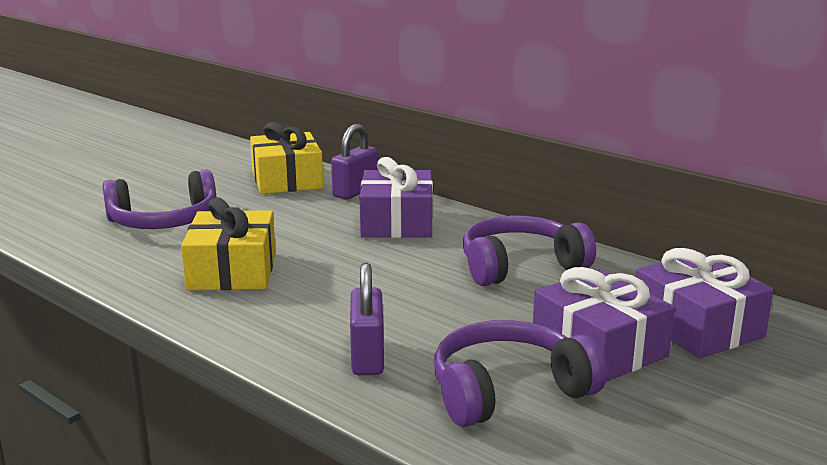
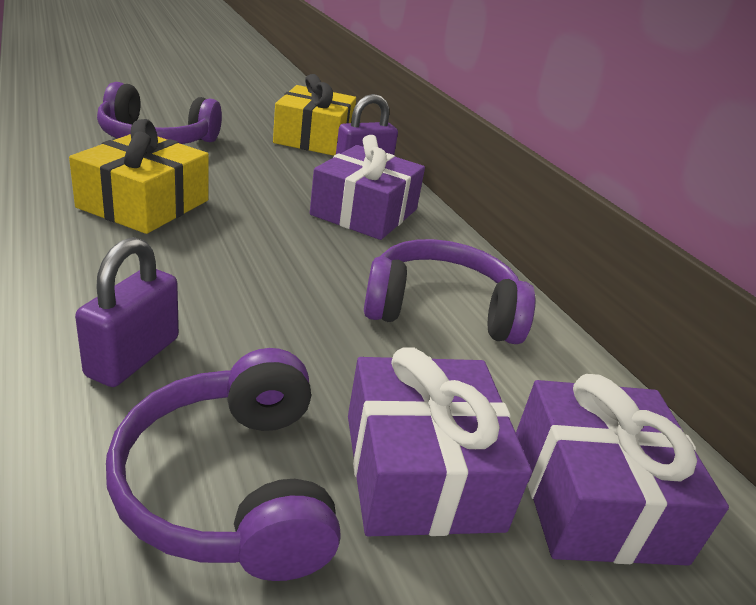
camera: 20 degrees right, 10 degrees up
(508, 390) = (230, 486): purple headphones -> purple headphones turned 105 degrees counterclockwise

